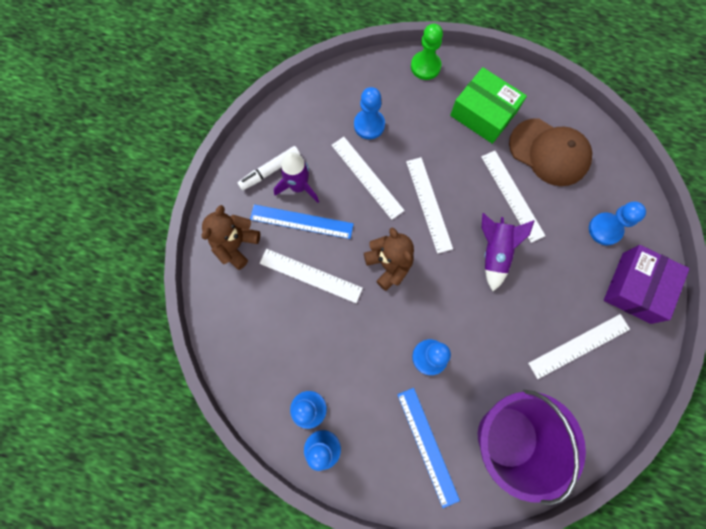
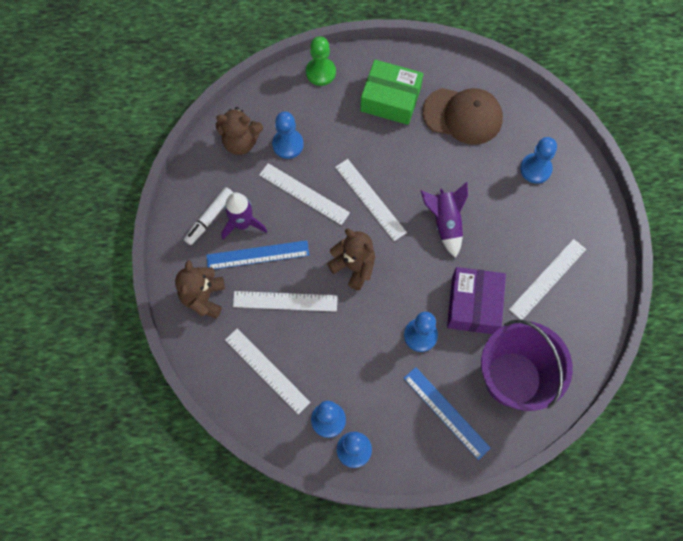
camera: 20 degrees left, 5 degrees down
(326, 108) = (241, 142): none -> brown teddy bear
(512, 195) = (443, 166): white ruler -> white ruler (267, 370)
(636, 287) = (579, 211): purple box -> purple box (473, 305)

